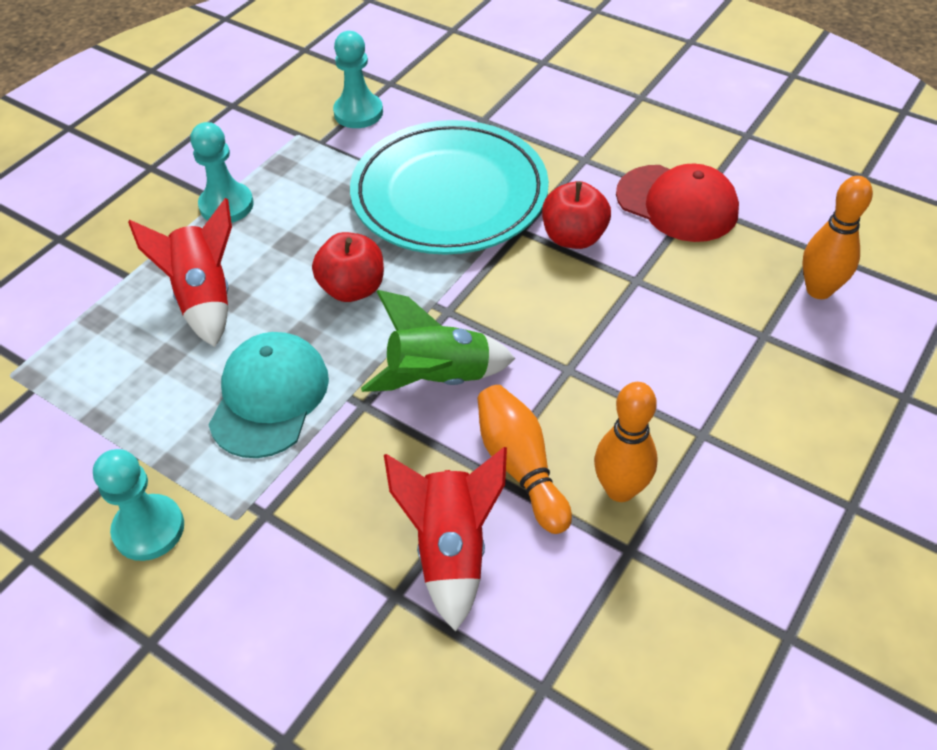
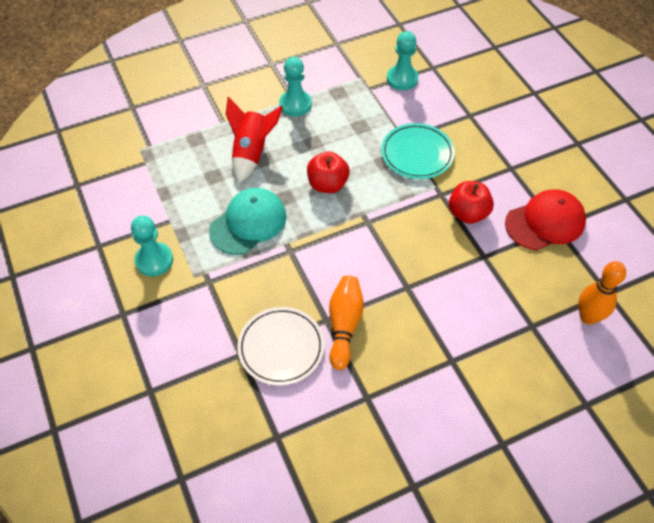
camera: 30 degrees right, 5 degrees up
(439, 378) = (337, 257): green rocket -> none
(449, 195) = (417, 154): turquoise plate -> turquoise plate, size x0.59
(451, 550) = (281, 348): red rocket -> white plate
(620, 489) = (385, 365): orange bowling pin -> none
(677, 203) = (545, 222): red cap -> red cap turned 90 degrees counterclockwise

